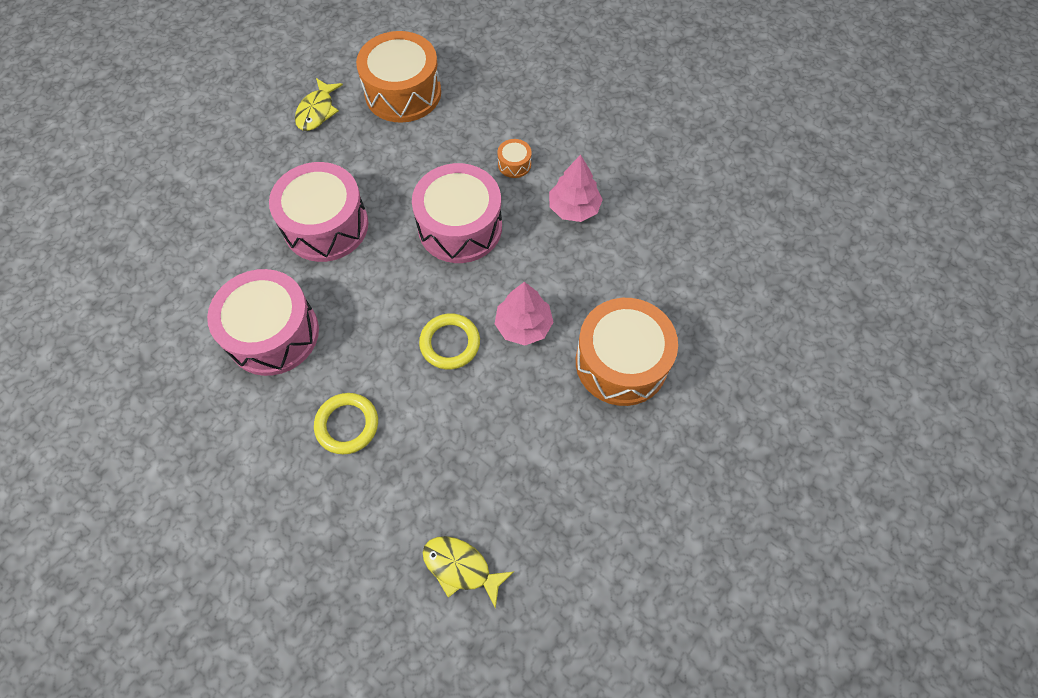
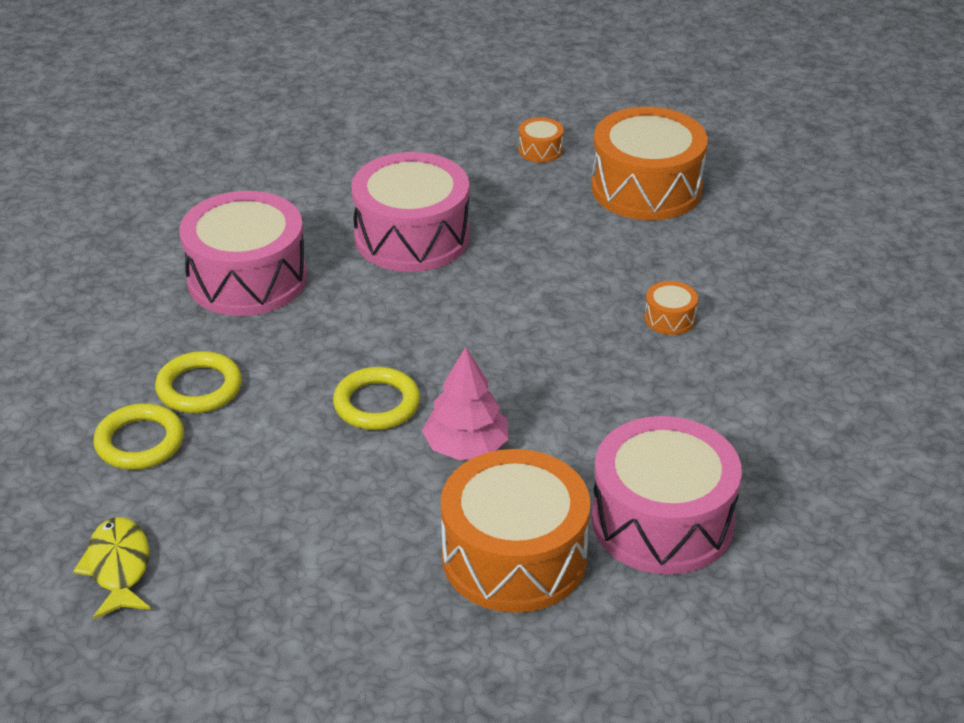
camera: 50 degrees right, 25 degrees down
(317, 111) = (540, 150): yellow fish -> orange drum
(364, 488) = (140, 442): none -> yellow ring
(460, 227) = (531, 326): pink drum -> pink drum (662, 521)
(574, 208) = (675, 398): pink tree -> none

